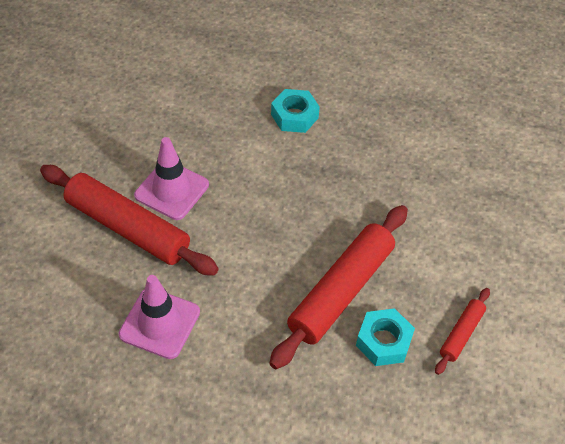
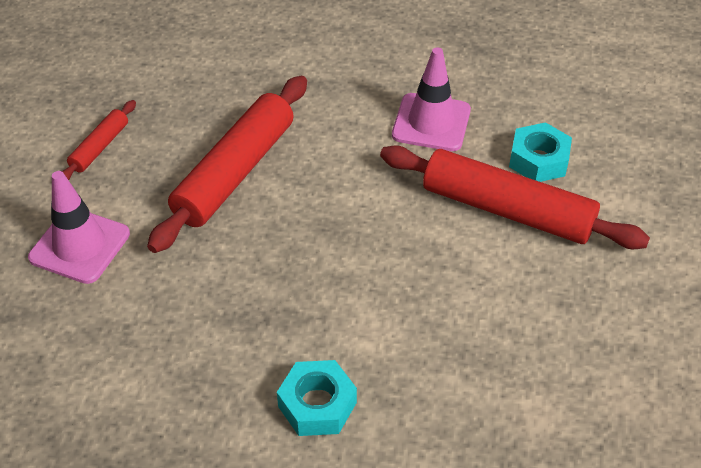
camera: 175 degrees right, 5 degrees down
(172, 190) = (470, 263): pink traffic cone -> pink traffic cone (80, 246)
(383, 341) = (187, 132): turquoise nut -> turquoise nut (538, 160)

